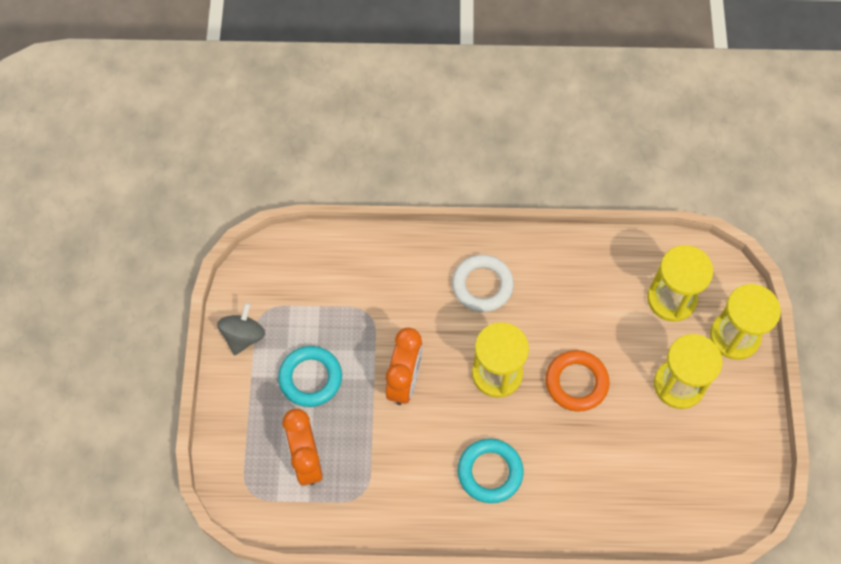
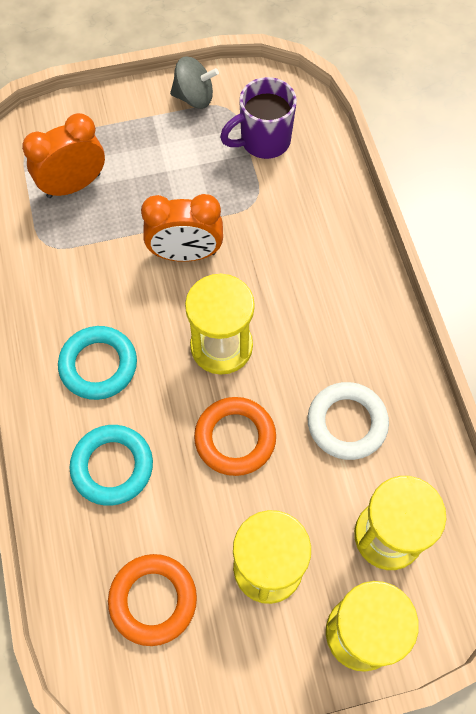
camera: 75 degrees right, 0 degrees up
(310, 291) = (263, 141): none -> purple mug
(310, 378) = (164, 166): turquoise ring -> turquoise ring (112, 467)
(482, 285) = (328, 306): white ring -> white ring (347, 423)
(687, 469) = (153, 600): none -> orange ring

